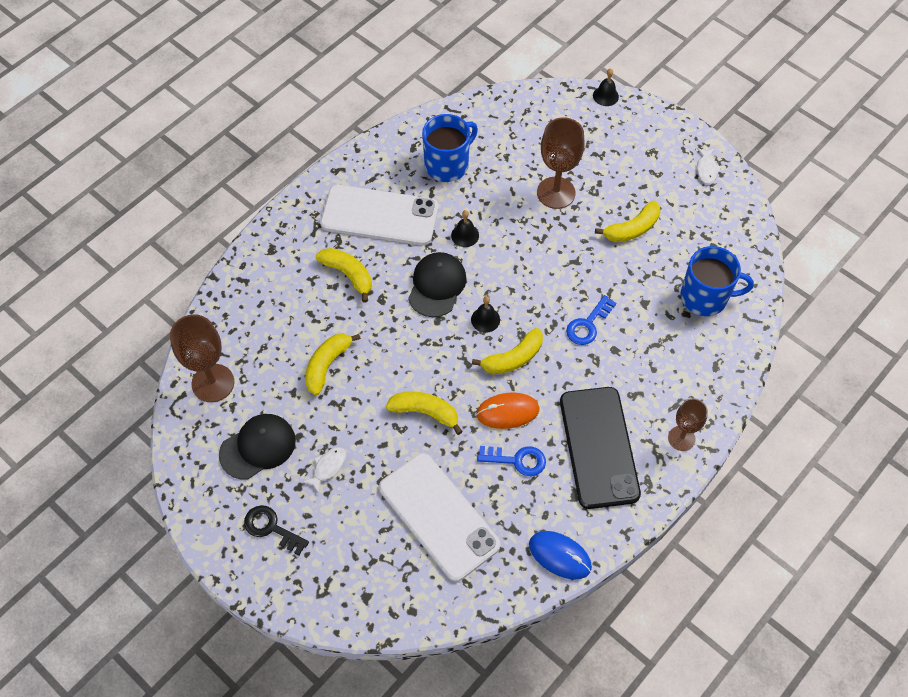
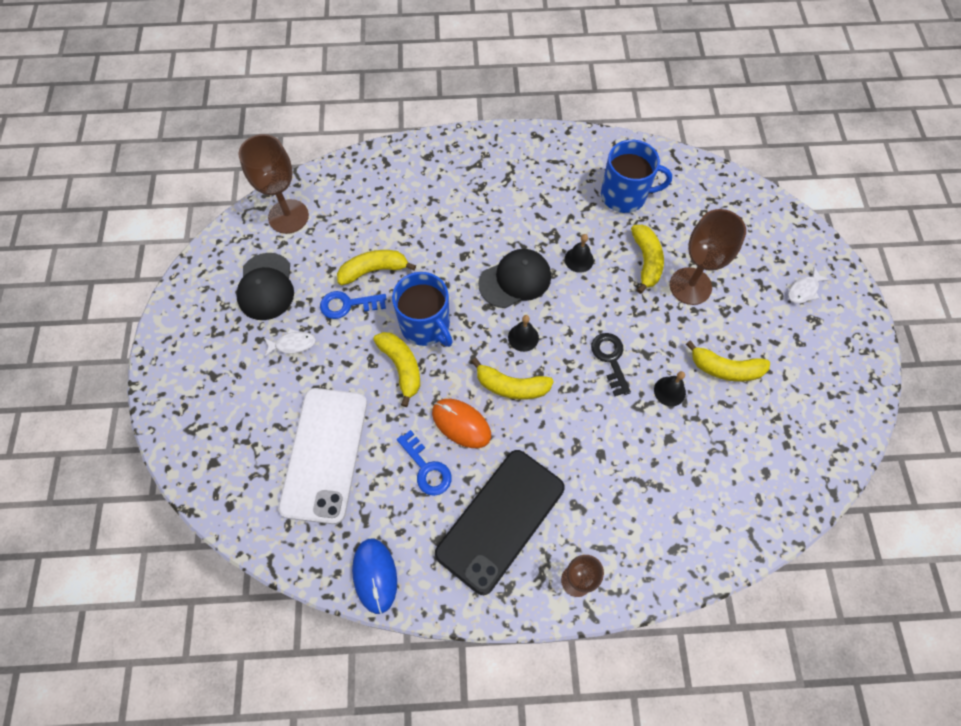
camera: 45 degrees right, 5 degrees up
(258, 447) = (266, 287): black cap -> black cap turned 75 degrees clockwise
(271, 528) = (211, 352): black key -> black key (610, 359)
(348, 275) = (460, 217): yellow banana -> yellow banana (646, 261)
(379, 215) = (530, 193): white phone -> none
(588, 324) = (601, 413): blue key -> blue key (348, 305)
(605, 96) = (821, 242): black bell -> black bell (669, 391)
(705, 297) = (730, 482): blue mug -> blue mug (426, 325)
(706, 169) = (851, 375): white fish -> white fish (804, 290)

